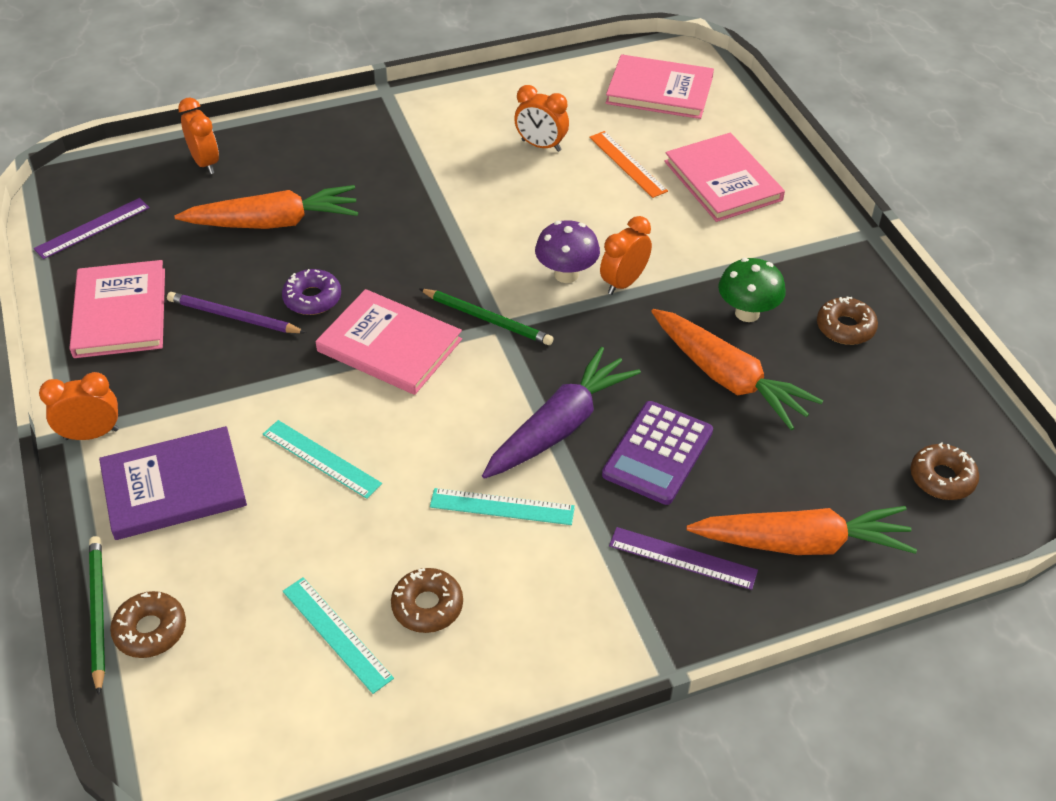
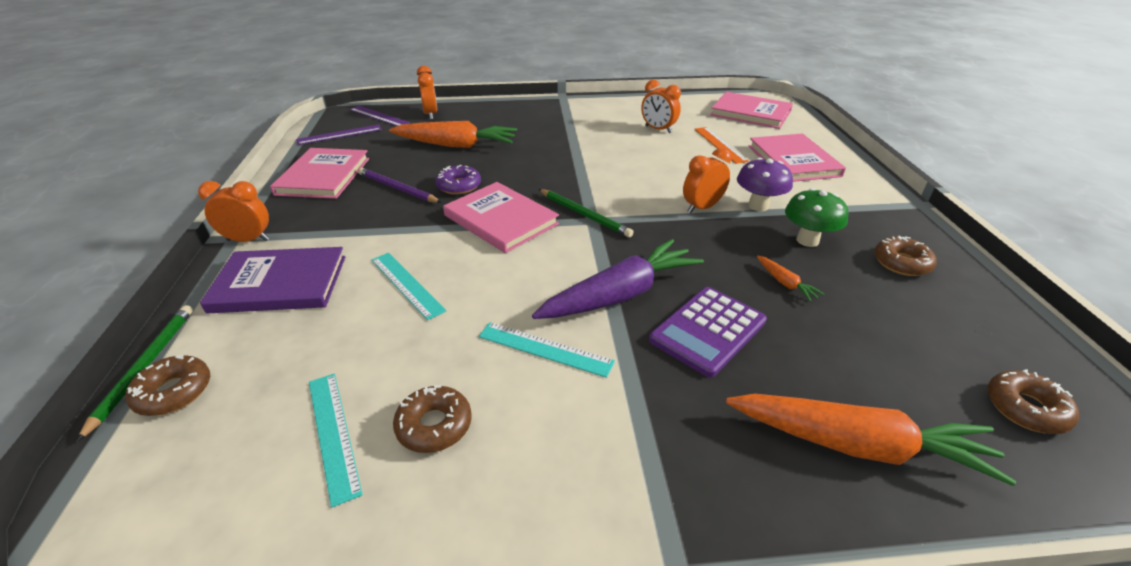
camera: 15 degrees right, 10 degrees down
(566, 274) = (656, 197): purple mushroom -> purple mushroom (758, 206)
(682, 558) = (717, 433): purple ruler -> purple ruler (379, 116)
(728, 378) = (785, 283): orange carrot -> orange carrot, size x0.42

